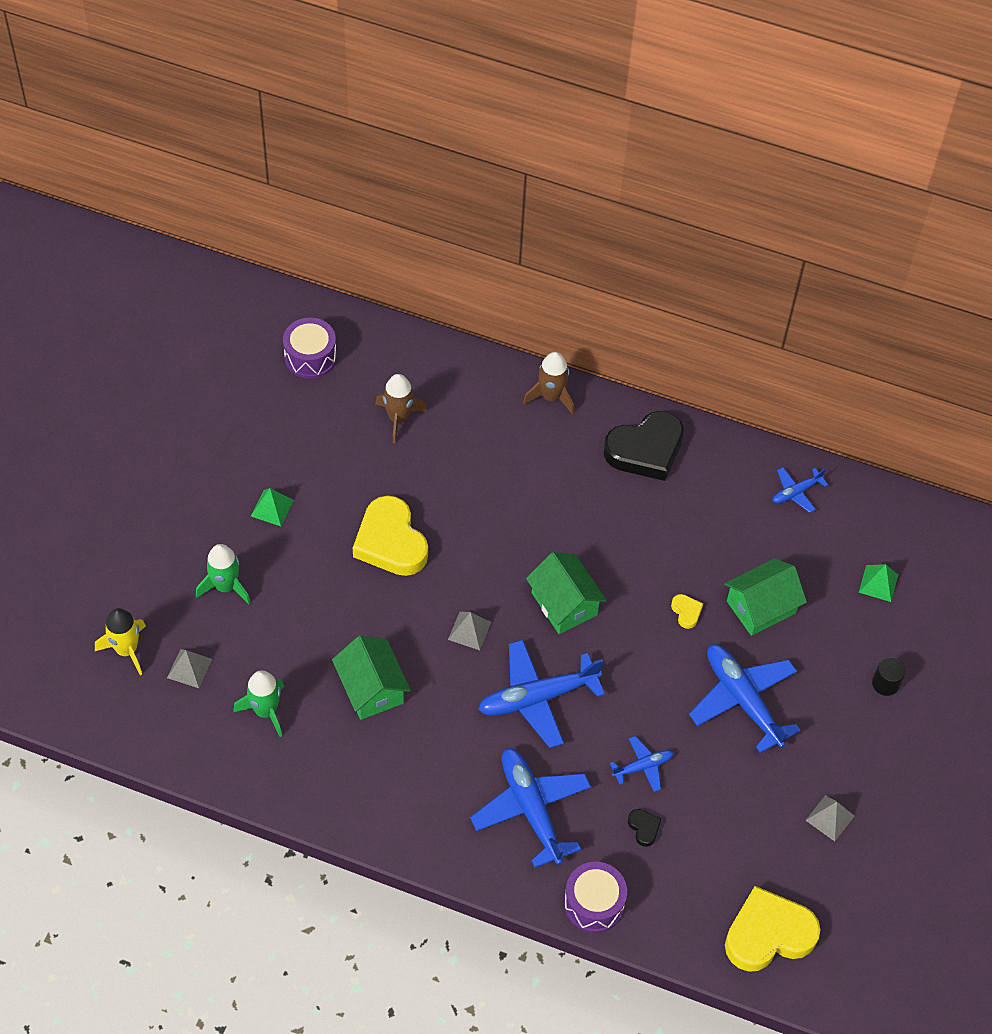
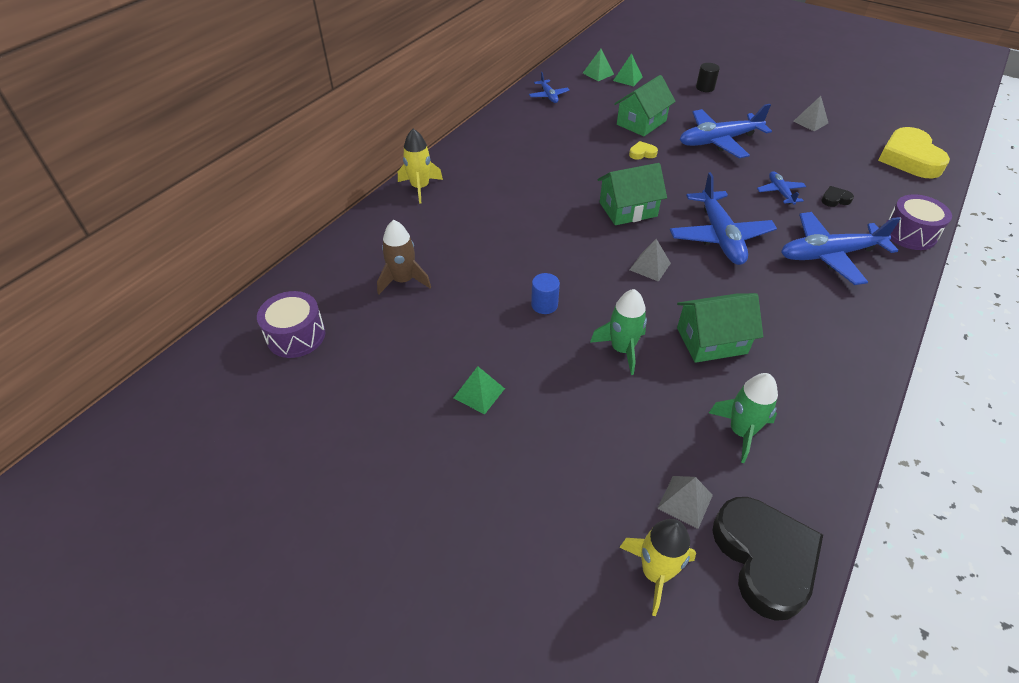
camera: 75 degrees left, 10 degrees down
(225, 586) = (575, 450): green rocket -> green rocket (622, 349)
(390, 542) = (544, 305): yellow heart -> blue cylinder
(551, 397) = (420, 188): brown rocket -> yellow rocket
(645, 450) = (491, 150): black heart -> black heart (764, 558)
(761, 607) = (641, 122): green house -> green house turned 60 degrees clockwise
(880, 545) = (598, 73): none -> green pyramid

